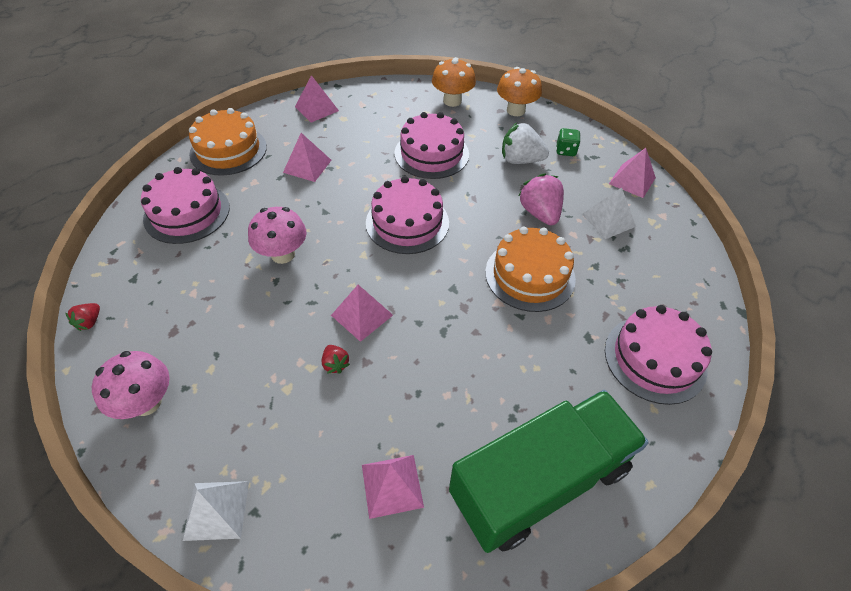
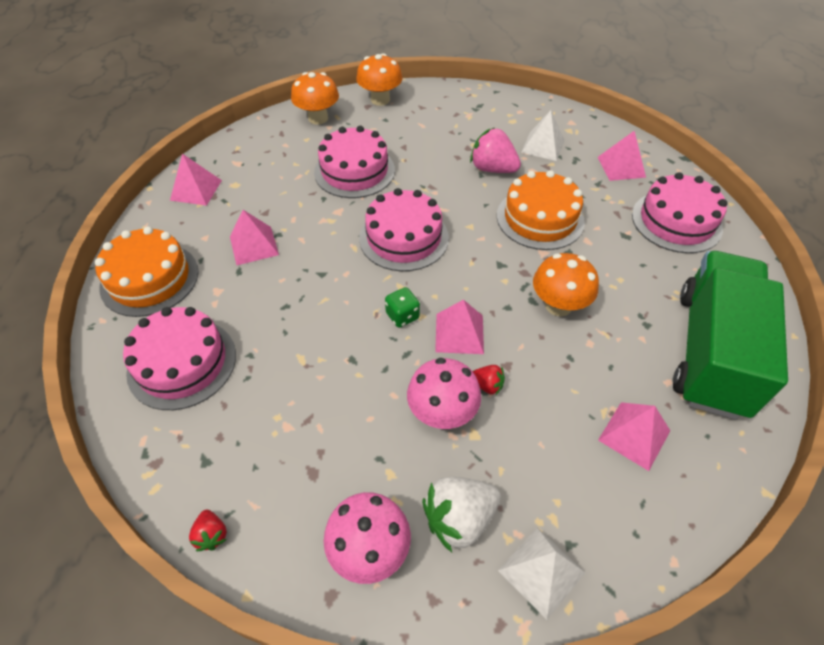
camera: 40 degrees left, 0 degrees up
(283, 254) = (330, 334): pink mushroom -> pink mushroom (442, 413)
(458, 349) = (558, 305): none -> orange mushroom
(520, 160) = (431, 137): white strawberry -> white strawberry (459, 519)
(565, 151) = (455, 112): green dice -> green dice (402, 316)
(632, 180) = (524, 109): pink pyramid -> pink pyramid (621, 167)

